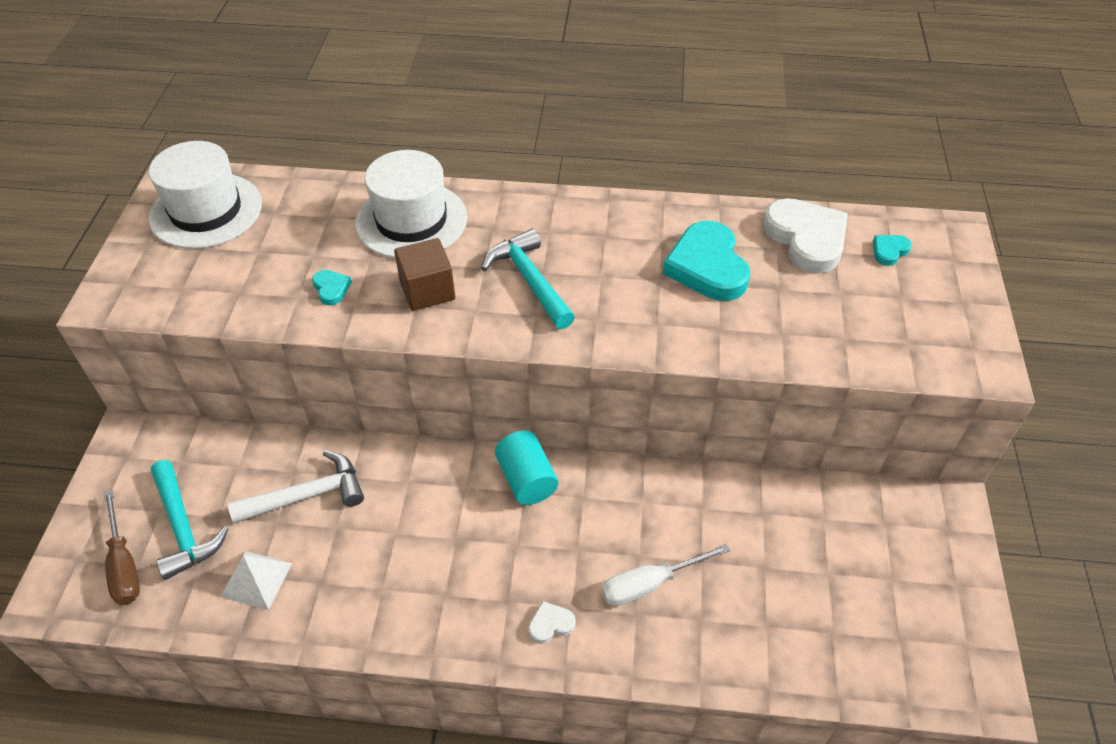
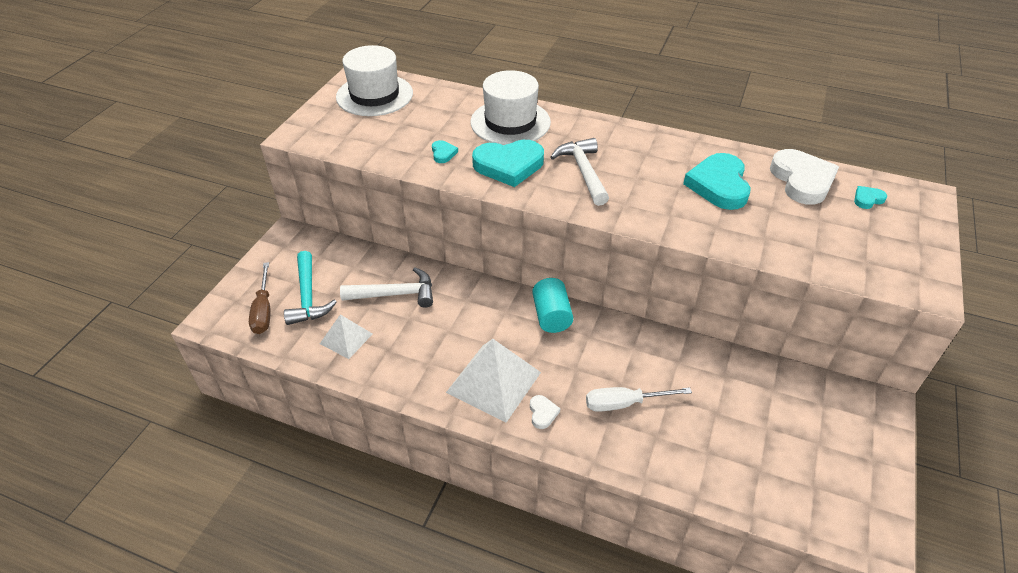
camera: 15 degrees right, 5 degrees down
(427, 290) = (509, 166): brown cube -> turquoise heart
(475, 595) = (493, 382): none -> white pyramid
(529, 280) = (583, 172): turquoise hammer -> white hammer
(550, 624) = (542, 413): white heart -> white heart turned 90 degrees clockwise

